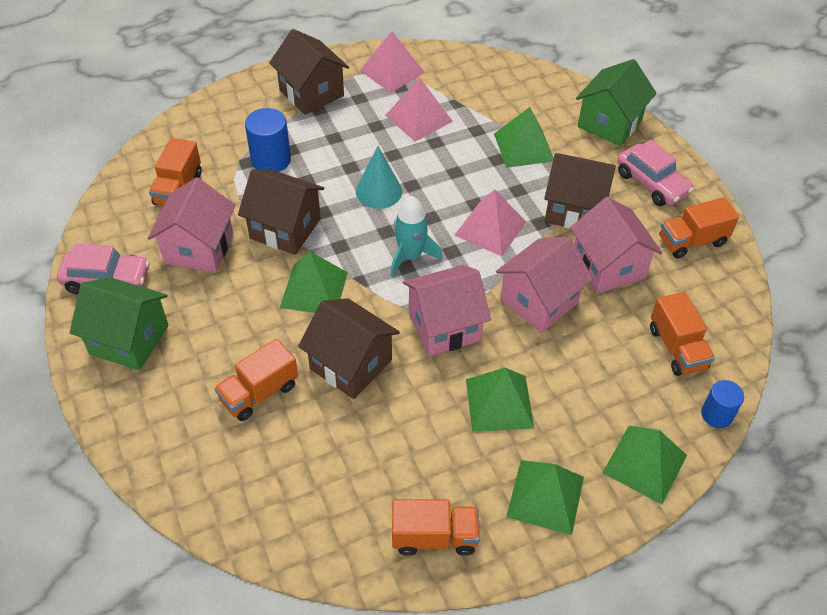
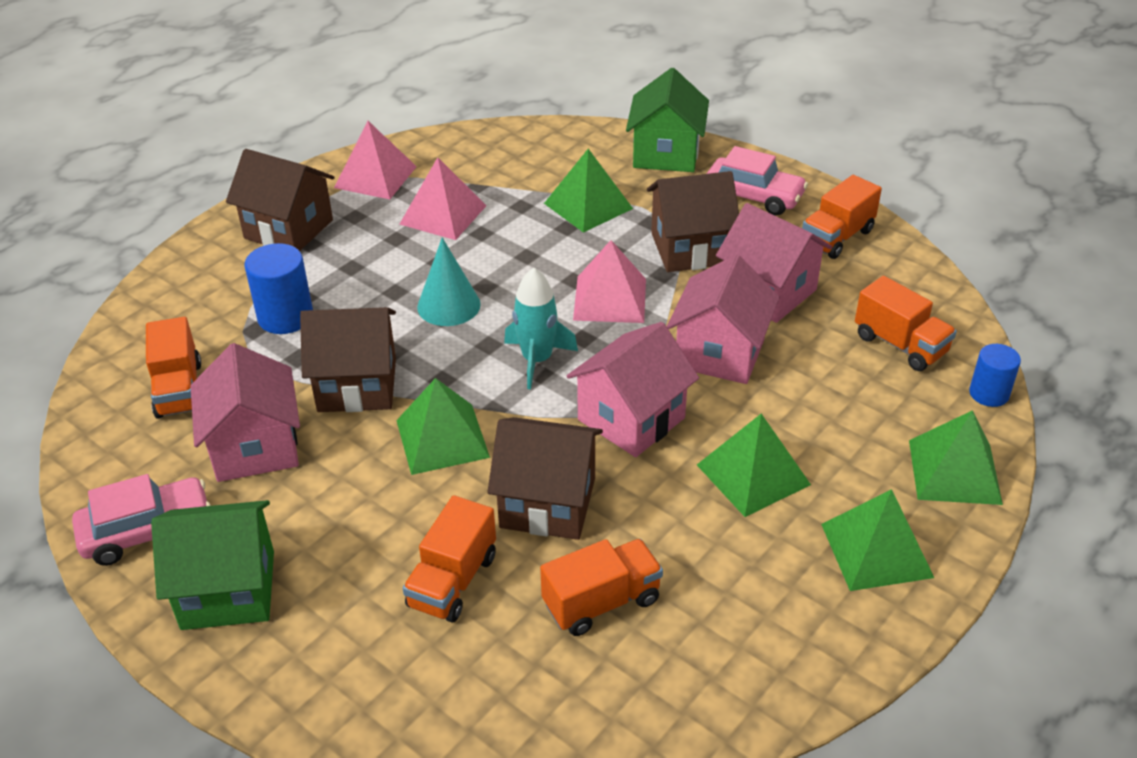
camera: 25 degrees left, 10 degrees down
(434, 536) = (785, 649): orange truck -> orange truck (601, 602)

